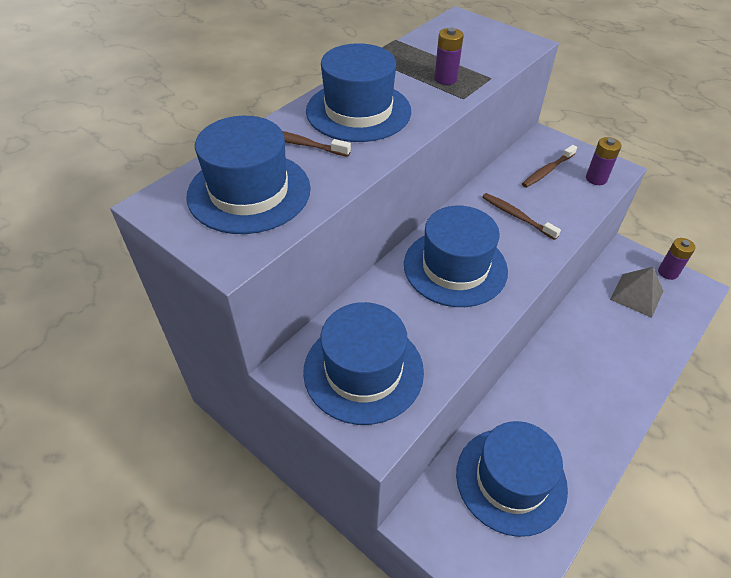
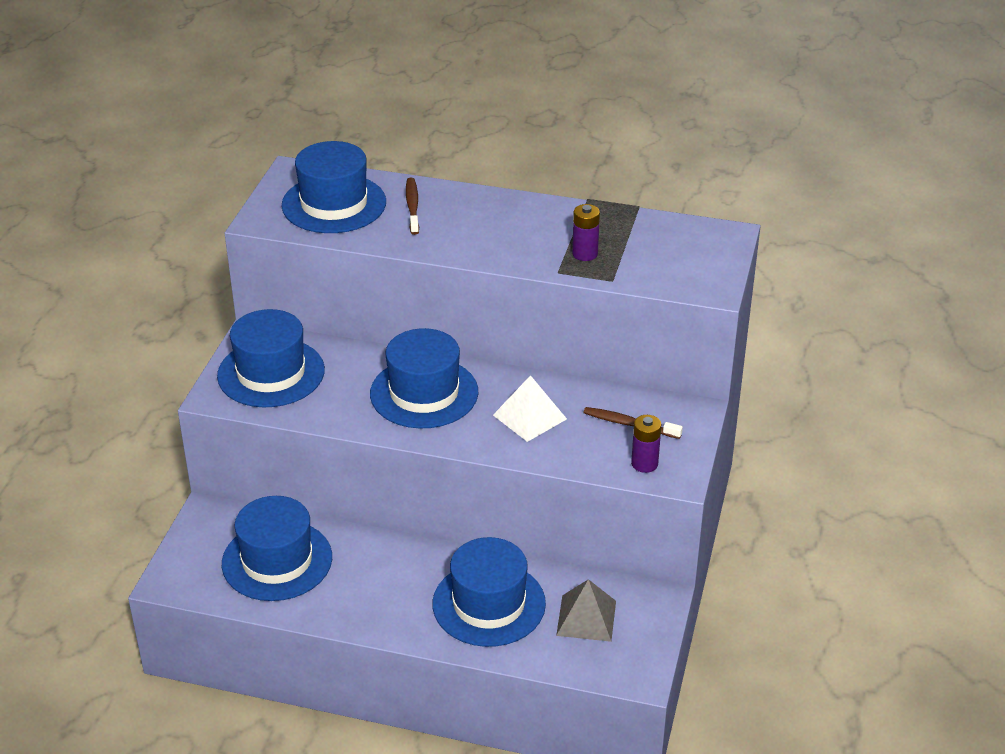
camera: 65 degrees right, 10 degrees down
(358, 111) = (485, 221): blue hat -> blue hat (489, 604)
(517, 216) = (530, 417): brown toothbrush -> white pyramid
(668, 272) = (649, 642): purple battery -> none

